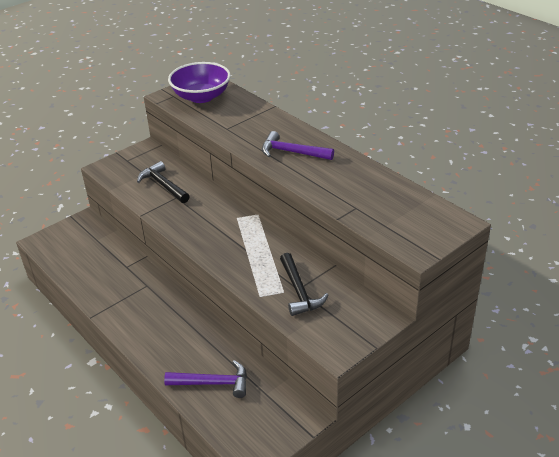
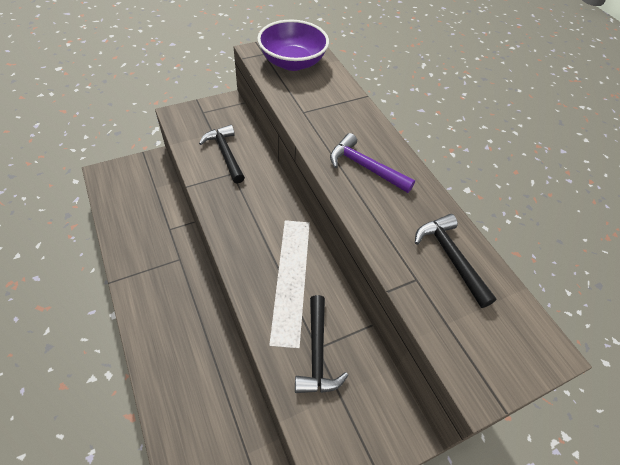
camera: 10 degrees right, 15 degrees up
(213, 383) = (196, 417): purple hammer -> none
(376, 190) = (450, 257): none -> black hammer

